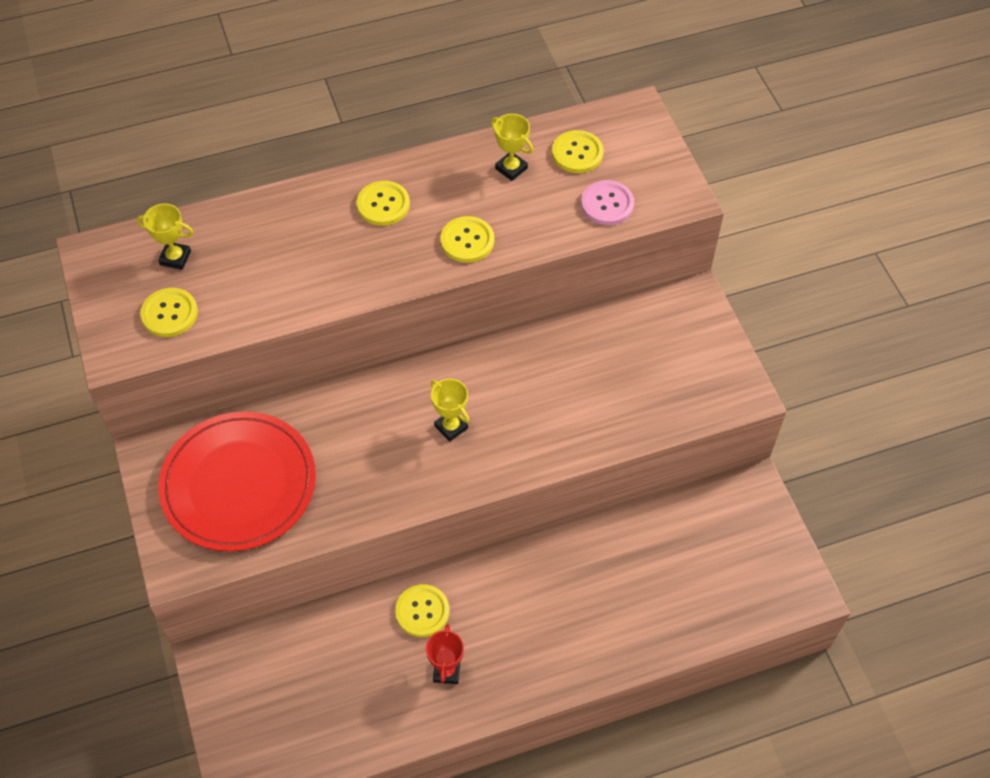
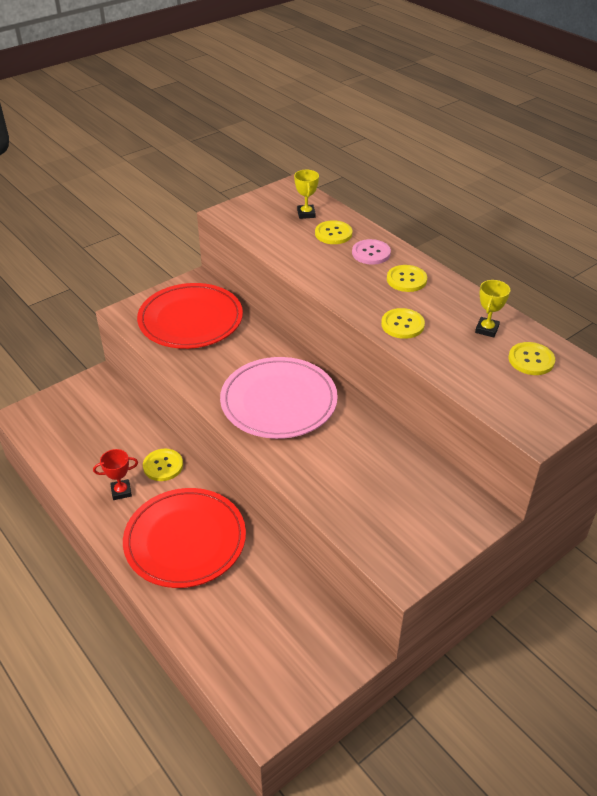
camera: 70 degrees right, 15 degrees down
(169, 314) = (263, 223): yellow button -> yellow button (333, 234)
(451, 427) = (279, 401): yellow trophy -> pink plate
(553, 614) = (185, 540): none -> red plate
(607, 204) = (492, 388): pink button -> pink button (371, 253)

